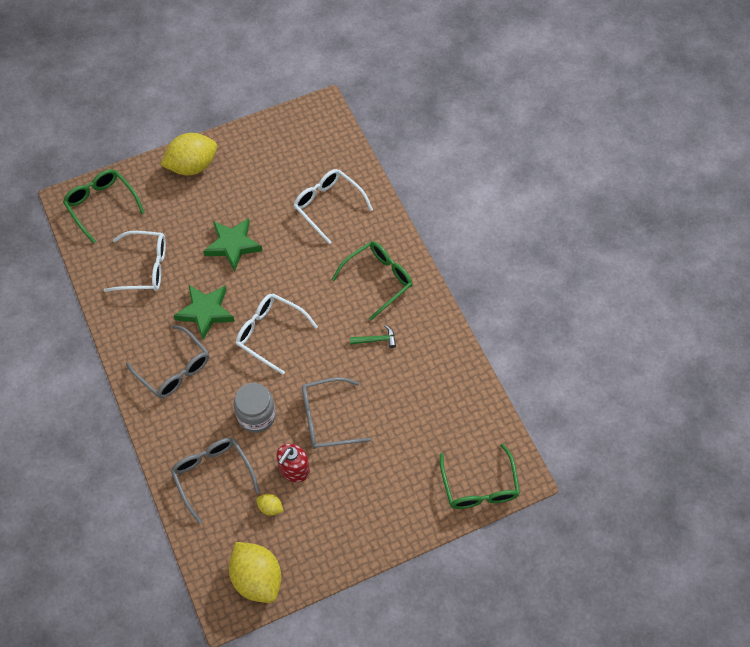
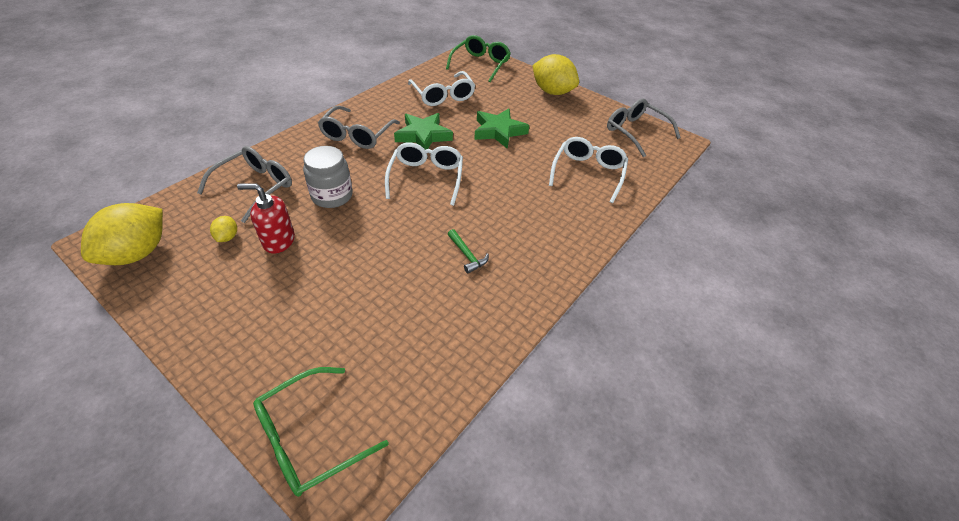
camera: 60 degrees right, 15 degrees down
(327, 418) = (350, 247): grey glasses -> grey glasses (635, 132)
(378, 280) = (539, 233): green glasses -> none

